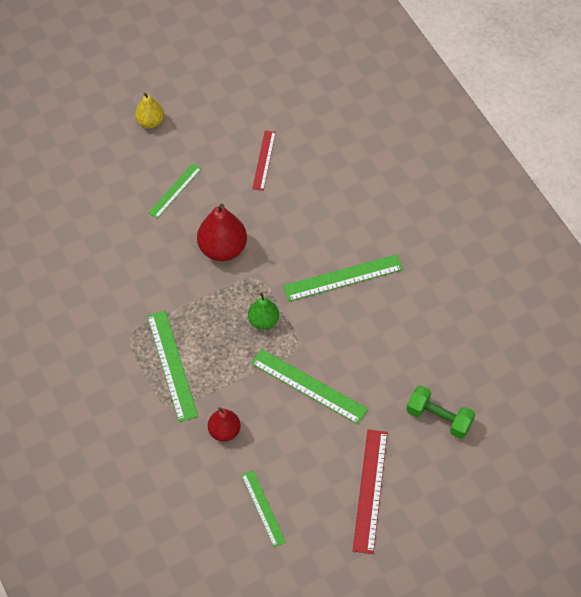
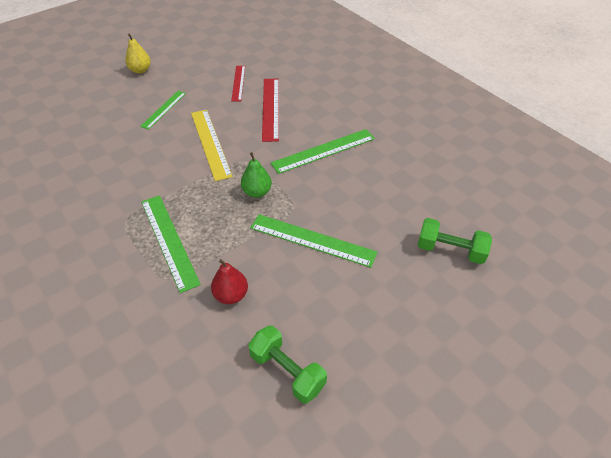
camera: 10 degrees left, 10 degrees down
(222, 249) = (210, 143): red pear -> yellow ruler
(263, 508) = (287, 371): green ruler -> green dumbbell
(370, 490) = (403, 331): red ruler -> red ruler (270, 108)

